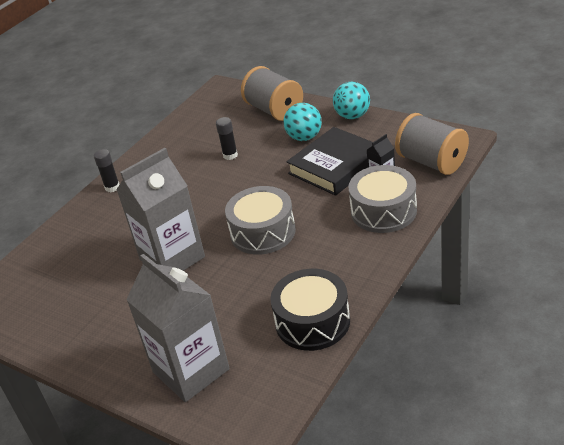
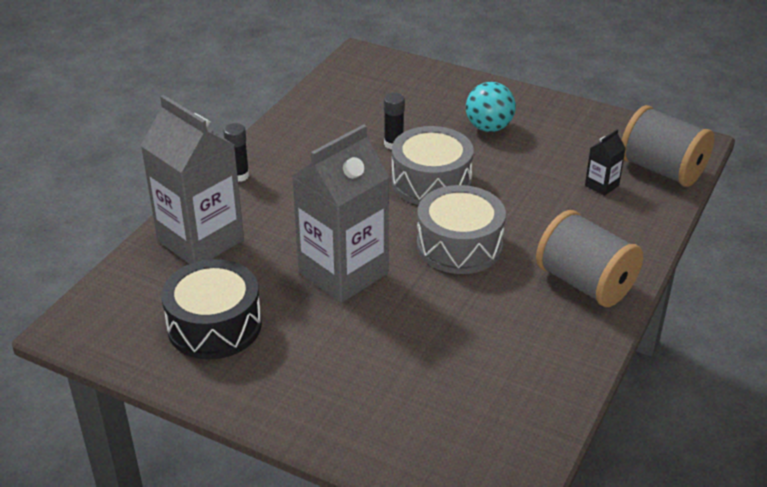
camera: 10 degrees left, 0 degrees up
(191, 371) = (401, 420): grey carton -> grey carton (200, 240)
(274, 110) = (441, 90): grey spool -> grey spool (585, 283)
(312, 322) = (550, 363): black drum -> black drum (214, 325)
(335, 166) = (537, 167): black book -> none
(352, 116) = (546, 104): turquoise ball -> none
(383, 211) = (613, 227): grey drum -> grey drum (431, 182)

